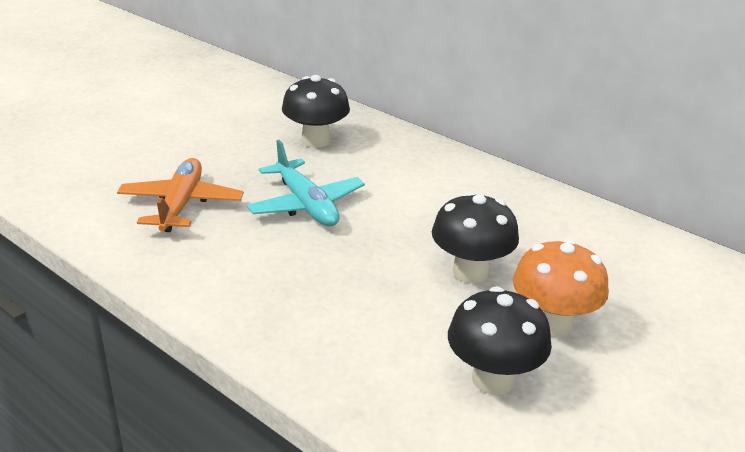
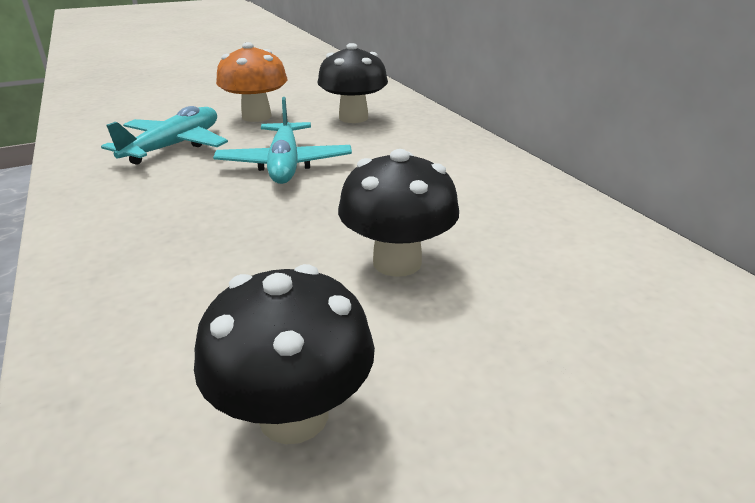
camera: 25 degrees right, 0 degrees up
(181, 205) = (175, 146): orange plane -> turquoise plane
(552, 324) = (454, 356): orange mushroom -> orange mushroom (256, 116)

